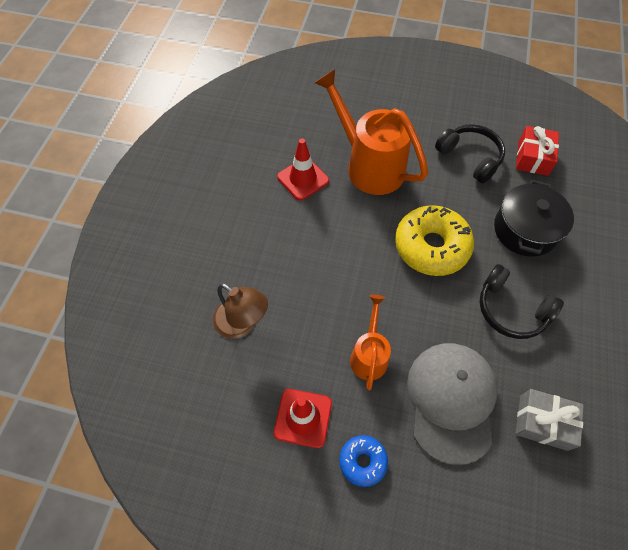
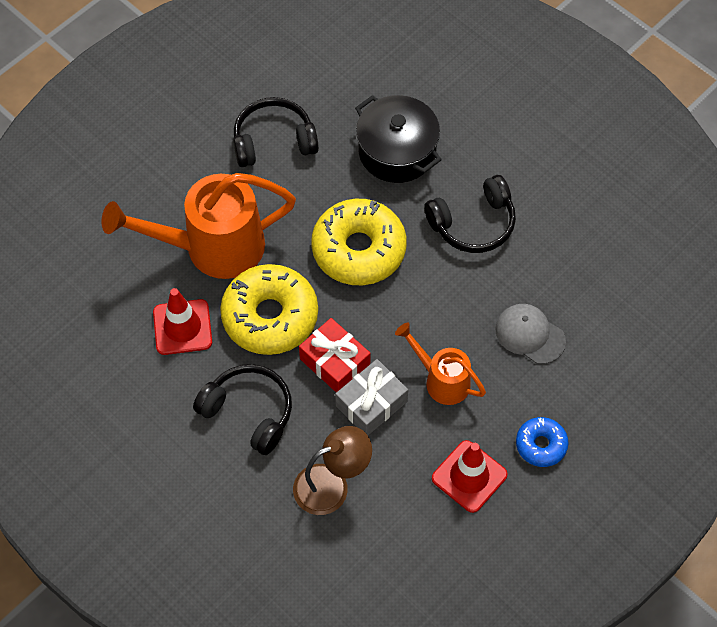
camera: 60 degrees left, 0 degrees up
(267, 245) = (249, 412): none -> black headphones
(343, 221) = (270, 316): none -> yellow donut
(451, 401) = (530, 335): grey cap -> grey cap, size x0.56
(533, 158) = (316, 82): red gift -> red gift (335, 362)
(543, 422) = (593, 272): grey gift -> grey gift (371, 404)

